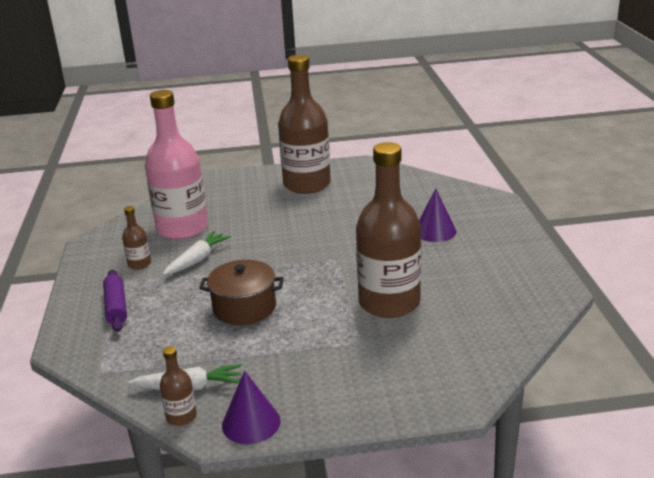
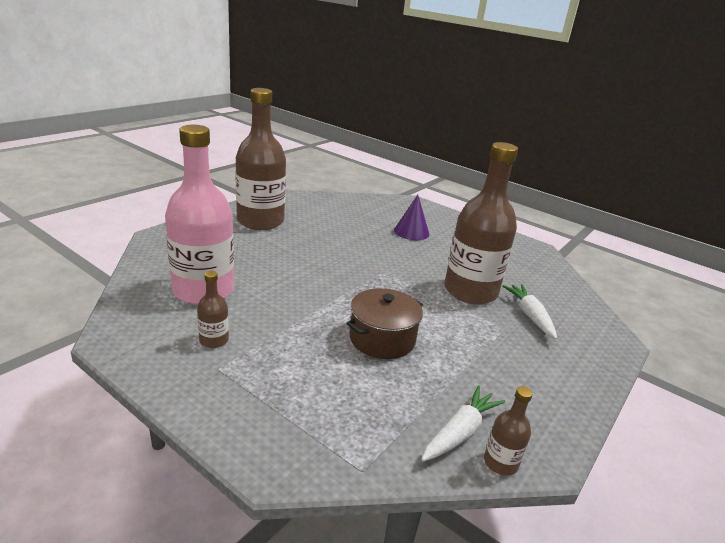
camera: 50 degrees left, 0 degrees up
(116, 307) = (261, 394): purple rolling pin -> none
(197, 260) = (269, 314): white carrot -> white carrot (530, 316)
(251, 423) = (552, 432): purple cone -> none

